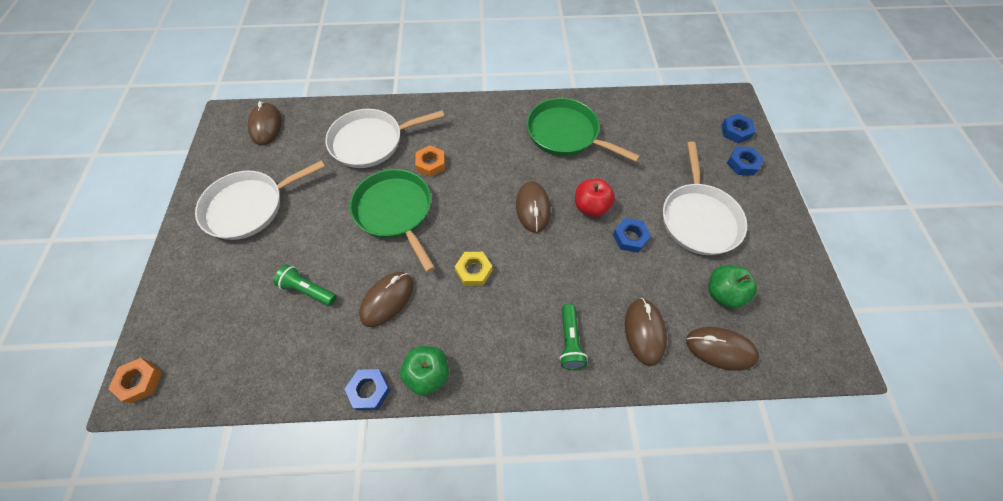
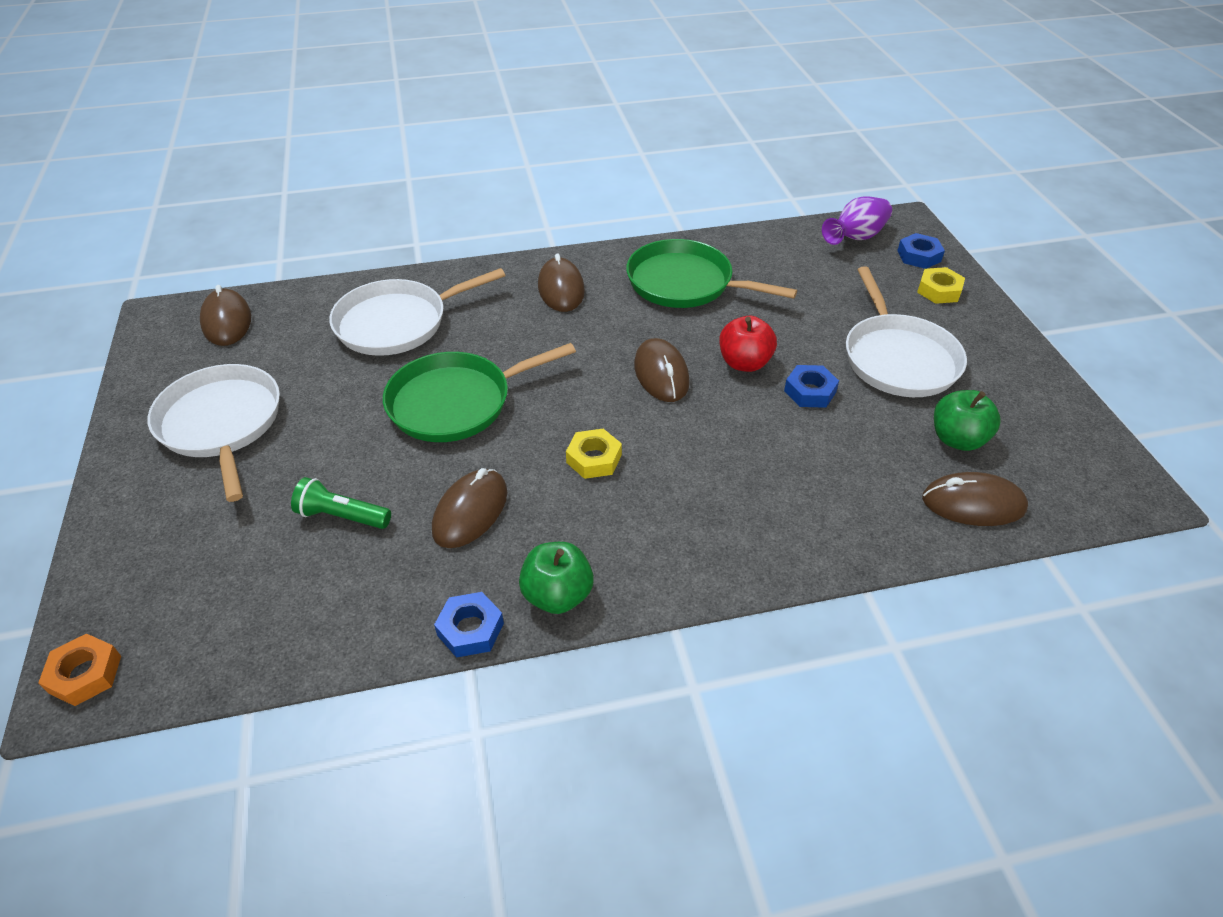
camera: 10 degrees left, 15 degrees down
(249, 207) = (222, 424): white pan -> white pan turned 105 degrees clockwise
(395, 211) = (456, 402): green pan -> green pan turned 75 degrees counterclockwise
(431, 164) = (496, 339): orange nut -> none
(570, 341) = (759, 525): green flashlight -> none
(644, 332) = (862, 498): brown mouse -> brown mouse (561, 289)
(694, 109) = (855, 238): none -> purple vase
(742, 164) = (939, 290): blue nut -> yellow nut

